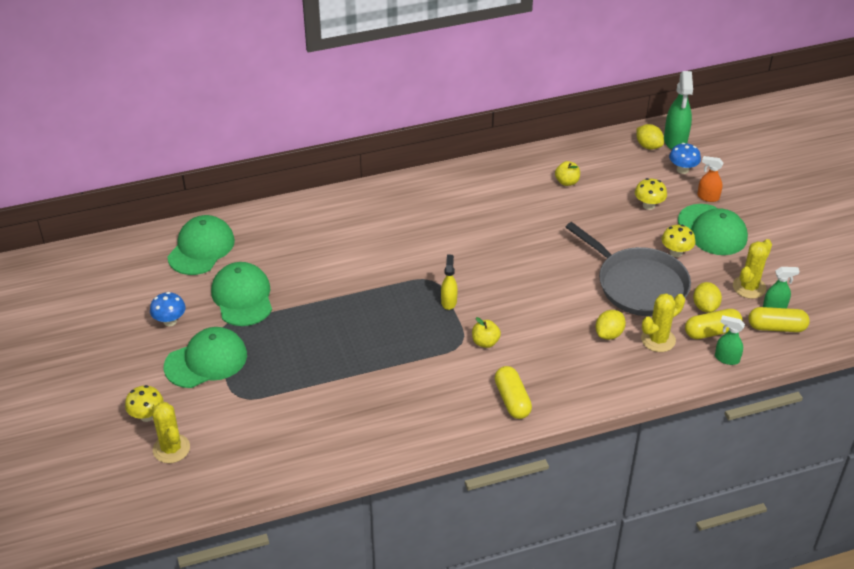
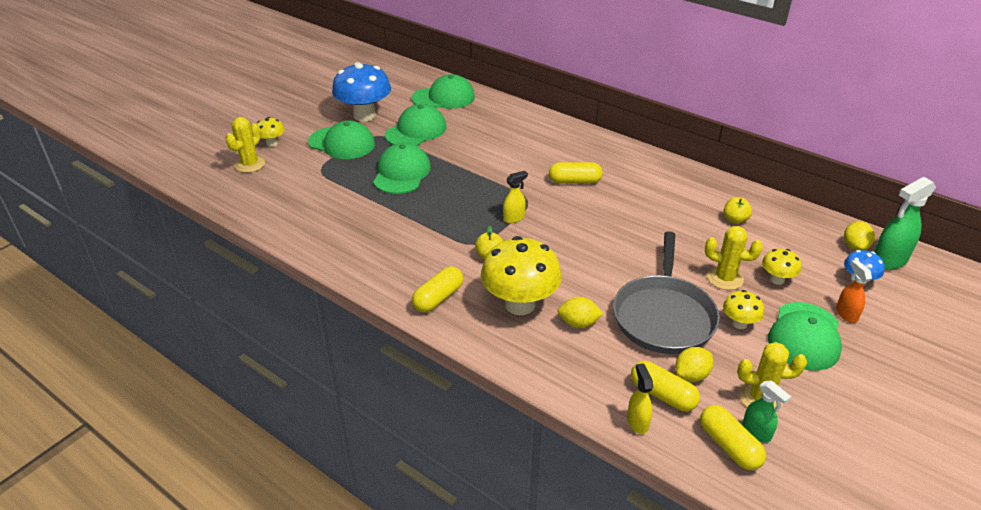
camera: 55 degrees right, 5 degrees down
(170, 321) = (364, 115): blue mushroom -> blue mushroom, size x2.04
(307, 340) = (401, 173): none -> green cap
(433, 237) = (574, 181): none -> yellow capsule
(561, 355) = (520, 304): none -> yellow mushroom
(658, 340) = (607, 359): yellow cactus -> yellow cactus (725, 278)
(726, 358) = (637, 422): green spray bottle -> yellow spray bottle

